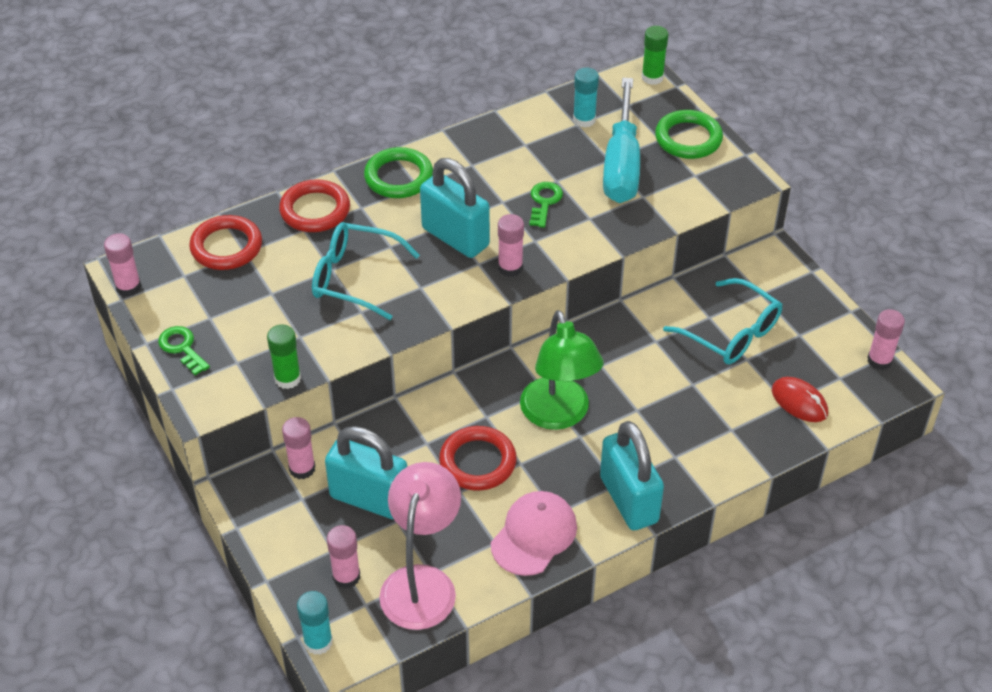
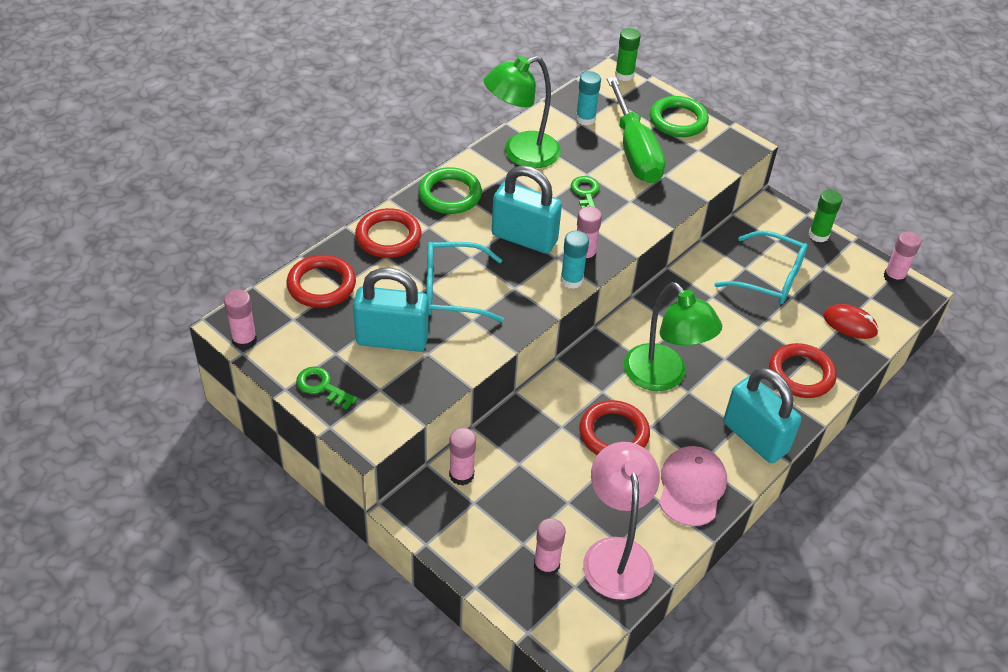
camera: 20 degrees left, 0 degrees up
(287, 378) = (434, 394): green glue stick -> green glue stick (818, 235)
(318, 642) = (548, 632): turquoise glue stick -> turquoise glue stick (571, 280)
(369, 499) = (534, 488): turquoise padlock -> turquoise padlock (392, 339)
(495, 146) = (521, 154): none -> green lamp
(621, 165) = (635, 152): turquoise screwdriver -> green screwdriver
(714, 444) = (801, 374): none -> red ring

